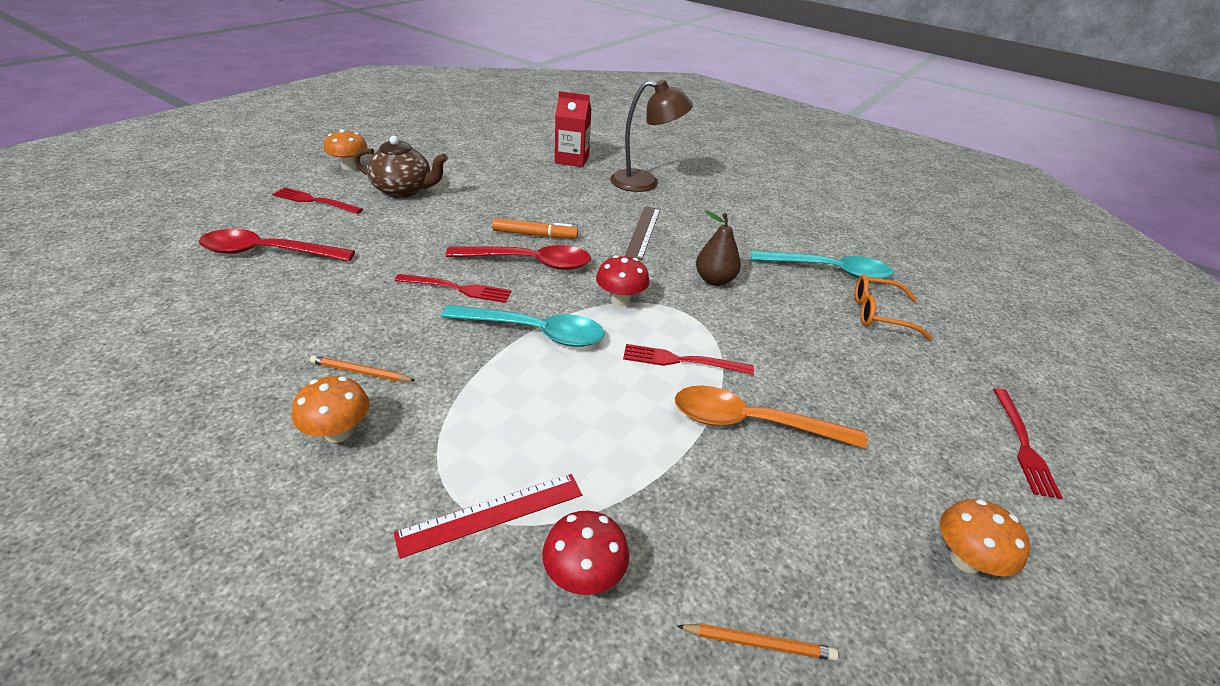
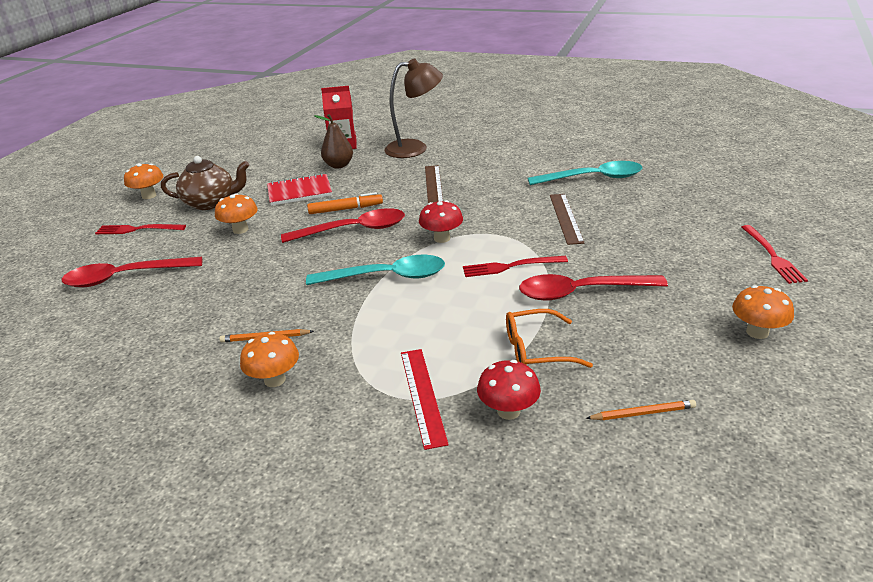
camera: 10 degrees left, 5 degrees down
(414, 229) = (240, 230): none -> orange mushroom
(457, 289) = (306, 263): red fork -> none
(491, 514) = (423, 395): red ruler -> red ruler turned 60 degrees counterclockwise
(498, 202) = (299, 192): none -> red notebook
(714, 280) = (508, 206): brown pear -> brown pear (339, 165)
(752, 423) = (581, 292): orange spoon -> red spoon
(775, 314) = (565, 218): none -> brown ruler
(879, 314) = (643, 199): orange glasses -> orange glasses (536, 350)

